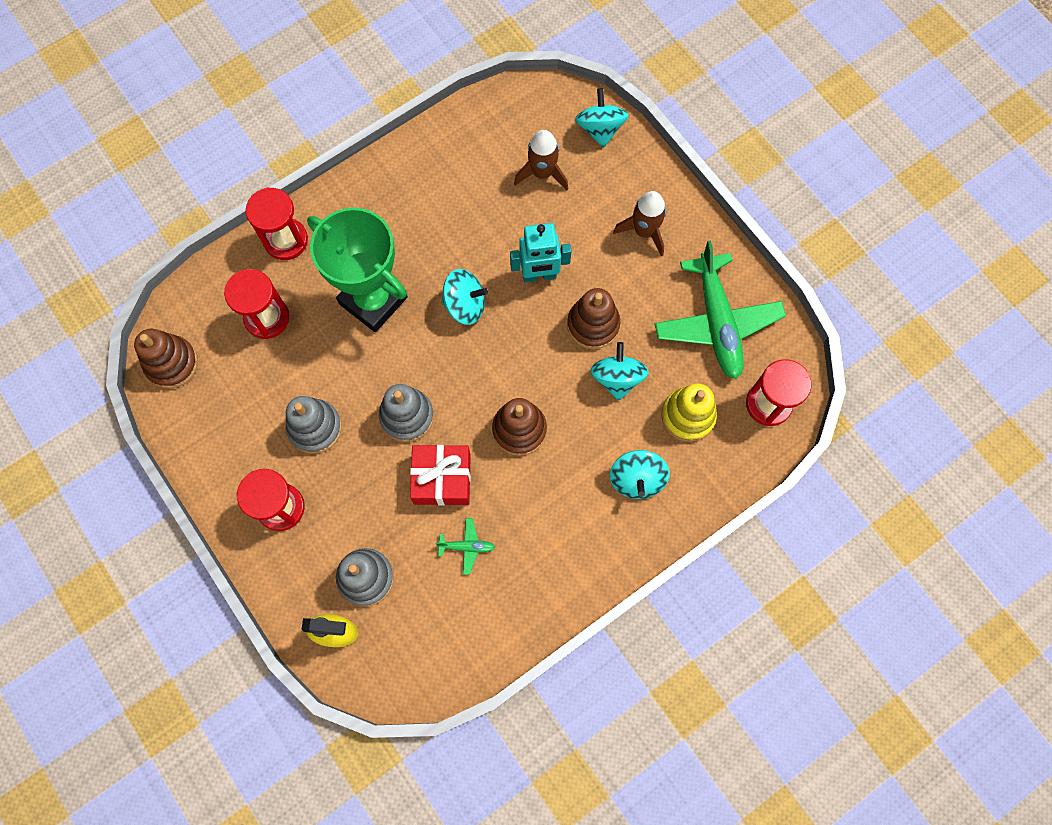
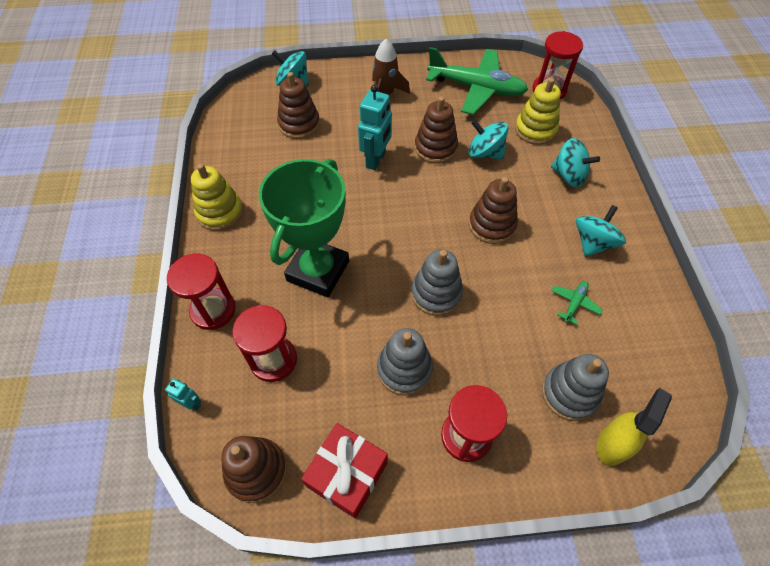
camera: 60 degrees left, 15 degrees down
(198, 281) = (191, 403): none -> turquoise robot
(373, 300) = (318, 271): green trophy -> green trophy turned 45 degrees counterclockwise
(388, 176) = (220, 212): none -> yellow stacking toy
(442, 479) = (505, 294): red gift -> red gift (347, 474)
(465, 305) = (367, 213): turquoise spinning top -> turquoise spinning top (593, 243)
(542, 173) = (299, 124): brown rocket -> brown stacking toy

